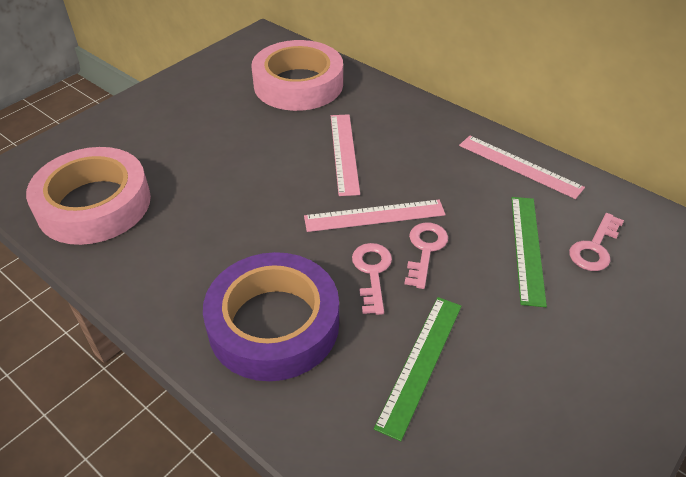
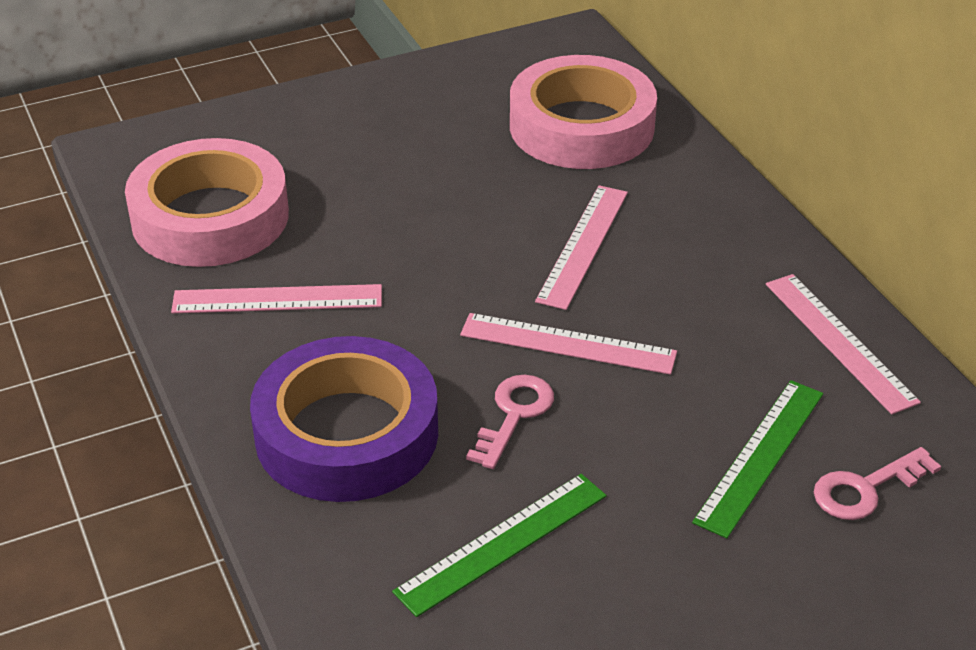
camera: 25 degrees right, 5 degrees down
(172, 246) = (277, 299): none -> pink ruler
(425, 250) = (608, 410): pink key -> none

